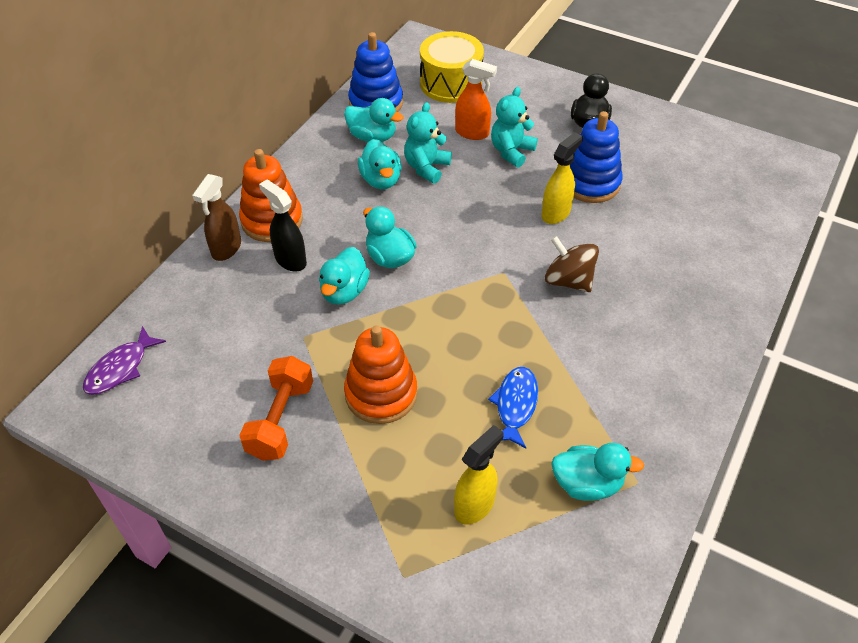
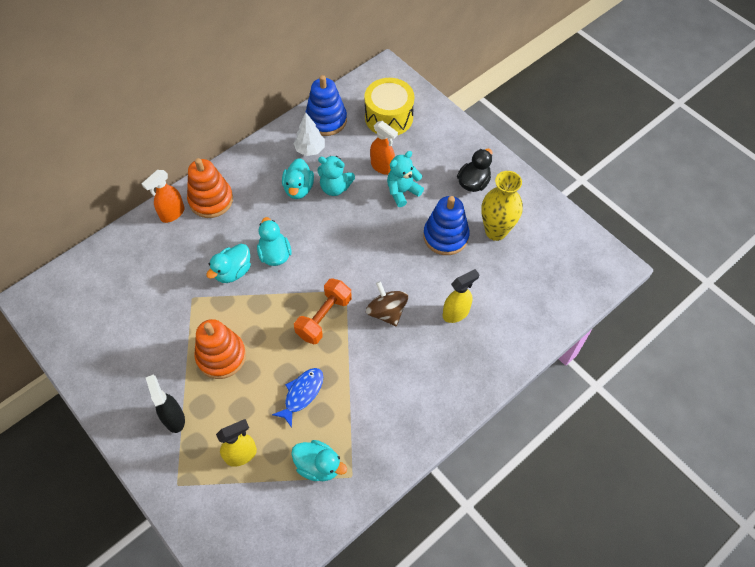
camera: 20 degrees right, 10 degrees up
(120, 368) = (73, 283): purple fish -> none
(226, 249) = (172, 214): brown spray bottle -> orange spray bottle
(280, 420) = (152, 353): orange dumbbell -> orange dumbbell (324, 317)
(290, 260) = (209, 235): black spray bottle -> black spray bottle (174, 418)
(372, 137) = (310, 149): turquoise duck -> white tree
(426, 167) = (335, 187): turquoise teddy bear -> turquoise teddy bear turned 120 degrees counterclockwise
(556, 213) = (407, 254): yellow spray bottle -> yellow spray bottle (456, 313)
(645, 163) = (496, 231): none -> yellow vase

